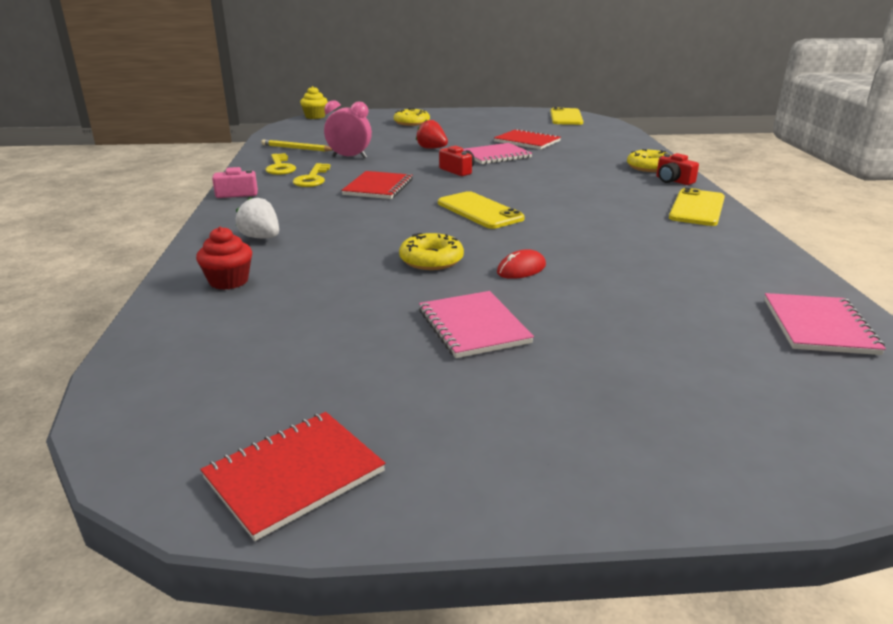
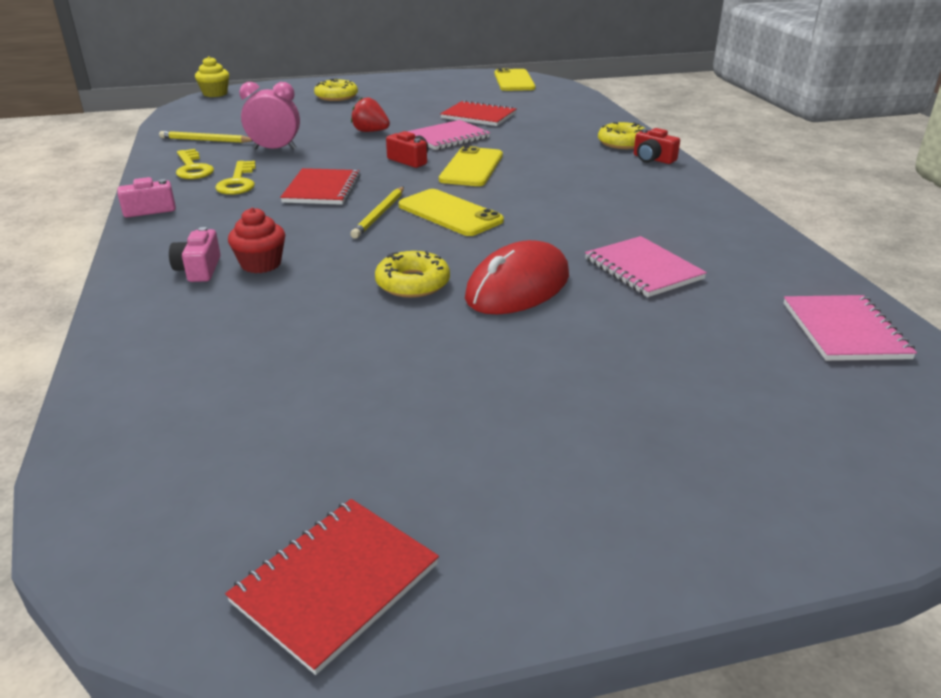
camera: 10 degrees left, 5 degrees up
(229, 281) = (177, 333): red cupcake -> red cupcake (261, 264)
(261, 237) = (199, 269): white strawberry -> pink camera
(419, 208) = (379, 214): none -> yellow pencil
(473, 326) = (484, 367): pink notebook -> pink notebook (643, 269)
(521, 269) = (518, 287): red mouse -> red mouse, size x2.00
(697, 208) = (687, 193): yellow phone -> yellow phone (472, 167)

